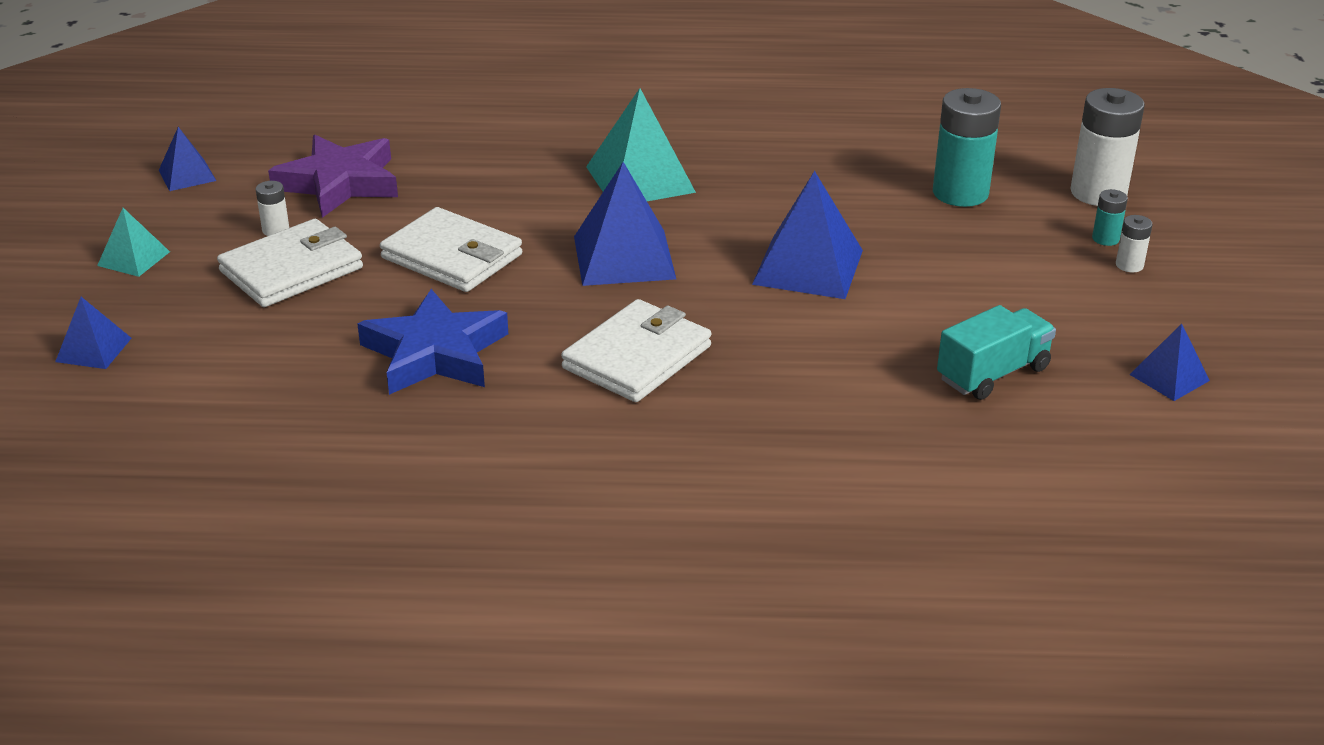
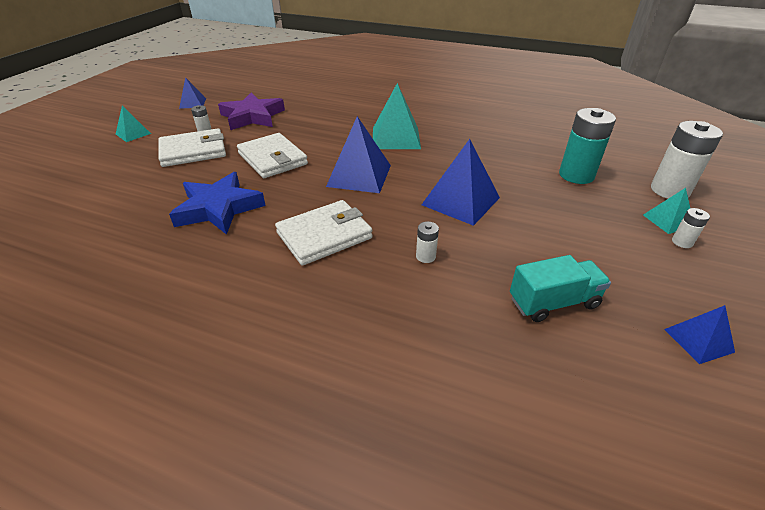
camera: 20 degrees right, 5 degrees up
(93, 349) = (69, 172): blue pyramid -> none
(801, 354) = (425, 256): none -> white battery
(1105, 239) = (668, 220): turquoise battery -> turquoise pyramid

